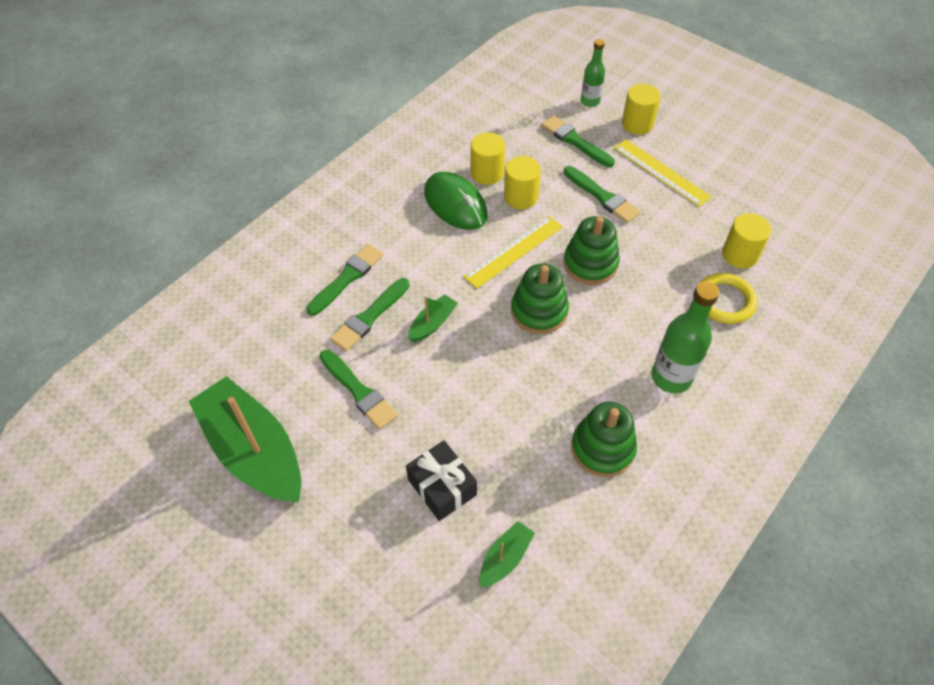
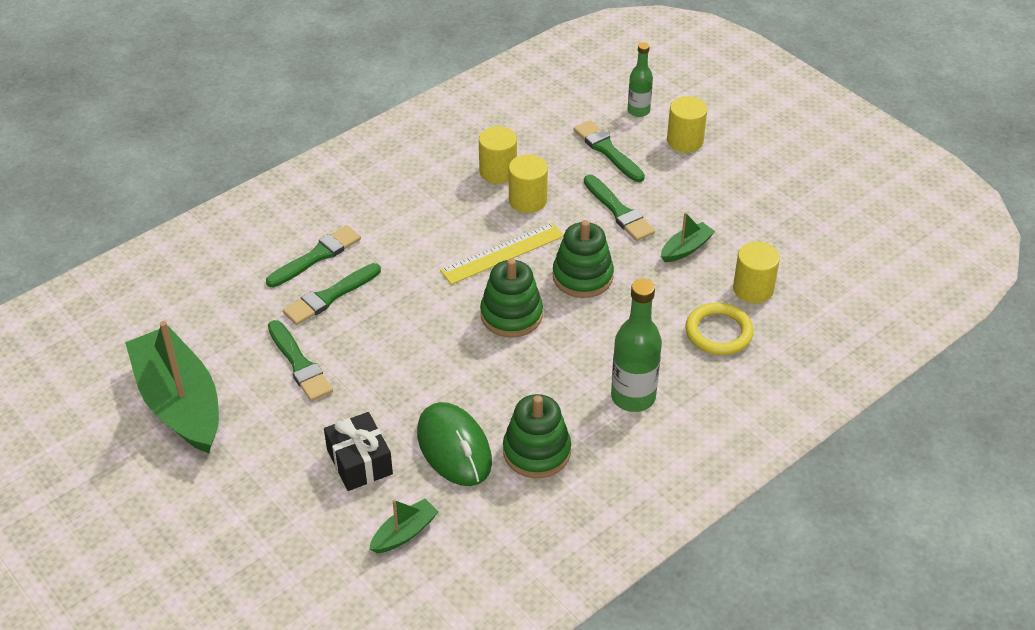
camera: 10 degrees right, 10 degrees down
(432, 323) = (394, 311): green boat -> green boat (686, 249)
(455, 204) = (453, 198): green mouse -> green mouse (454, 447)
(661, 172) = (694, 194): yellow ruler -> none

